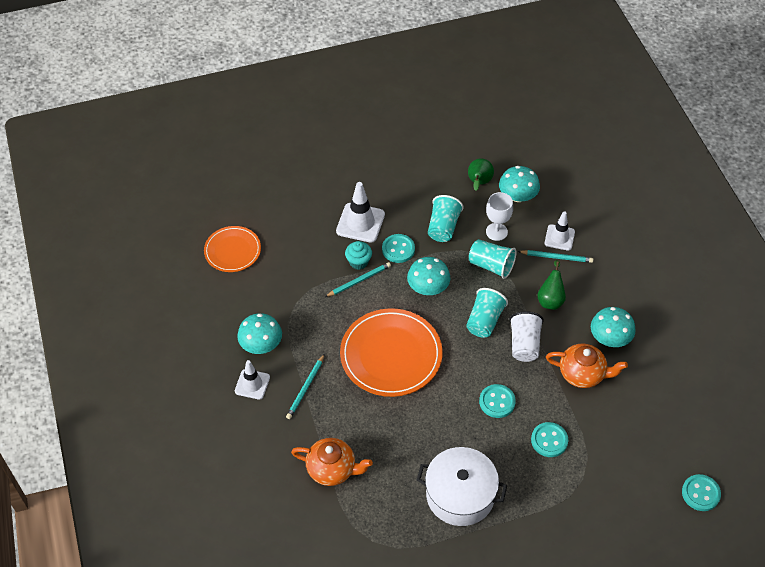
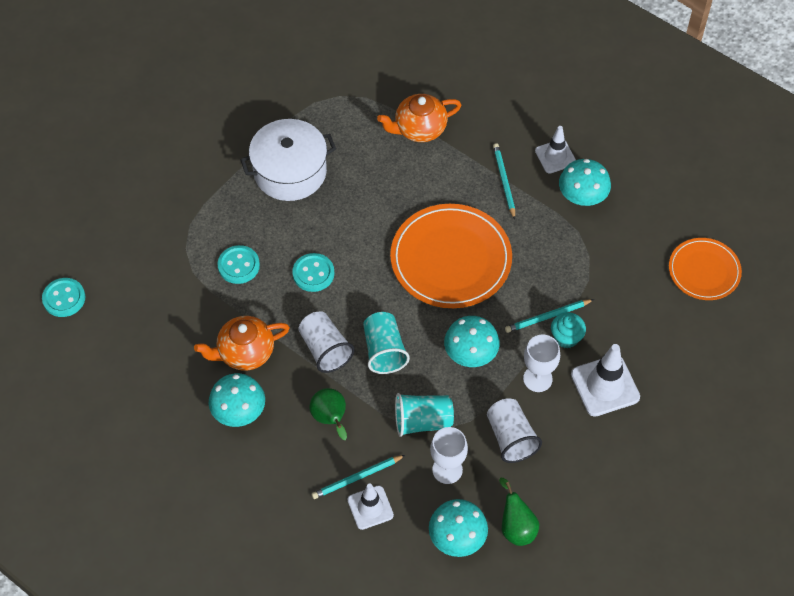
camera: 145 degrees right, 5 degrees up
(359, 281) = (547, 317): turquoise pencil -> turquoise pencil turned 45 degrees clockwise
(398, 249) = (537, 379): turquoise button -> white goblet
(443, 227) = (511, 437): turquoise cup -> white cup

